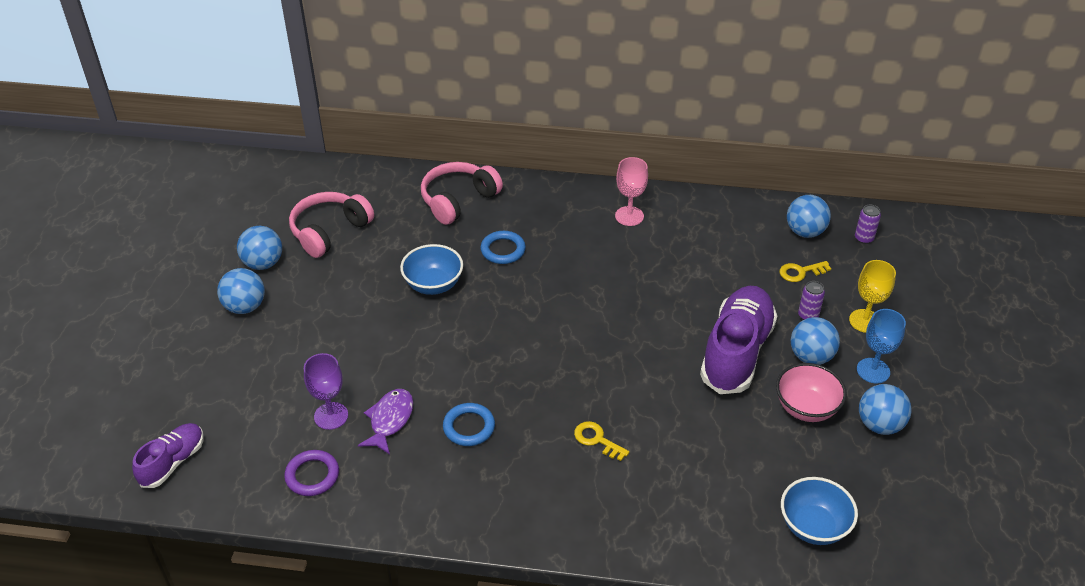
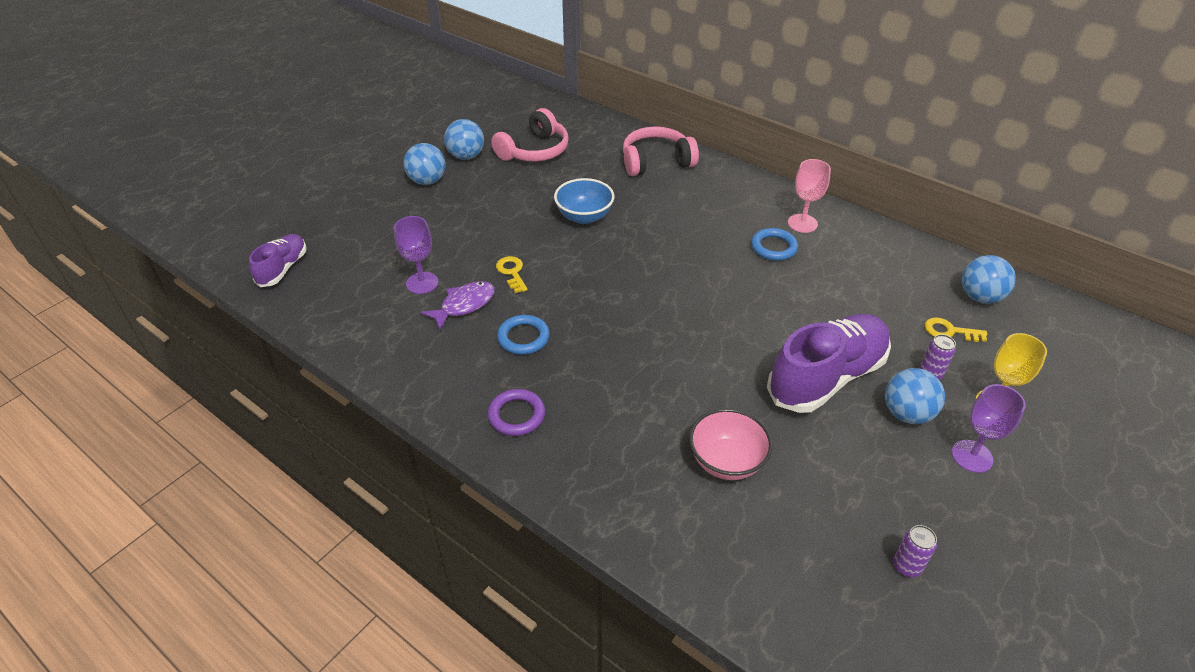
camera: 30 degrees right, 0 degrees up
(173, 462) = (283, 268): purple shoe -> purple shoe turned 45 degrees counterclockwise
(312, 475) = (370, 321): purple ring -> purple ring (516, 415)
(329, 231) = (534, 151): pink headphones -> pink headphones turned 150 degrees clockwise
(503, 250) = (664, 211): blue ring -> blue ring (773, 247)
(597, 440) = (628, 397): yellow key -> yellow key (512, 272)
(806, 408) = (867, 460): pink bowl -> pink bowl (726, 461)
(813, 526) = (792, 582): blue bowl -> none
(864, 238) = (1046, 326): purple can -> purple can (906, 566)
(873, 370) = (972, 456): blue goblet -> purple goblet
(879, 425) = (943, 514): blue ball -> none

